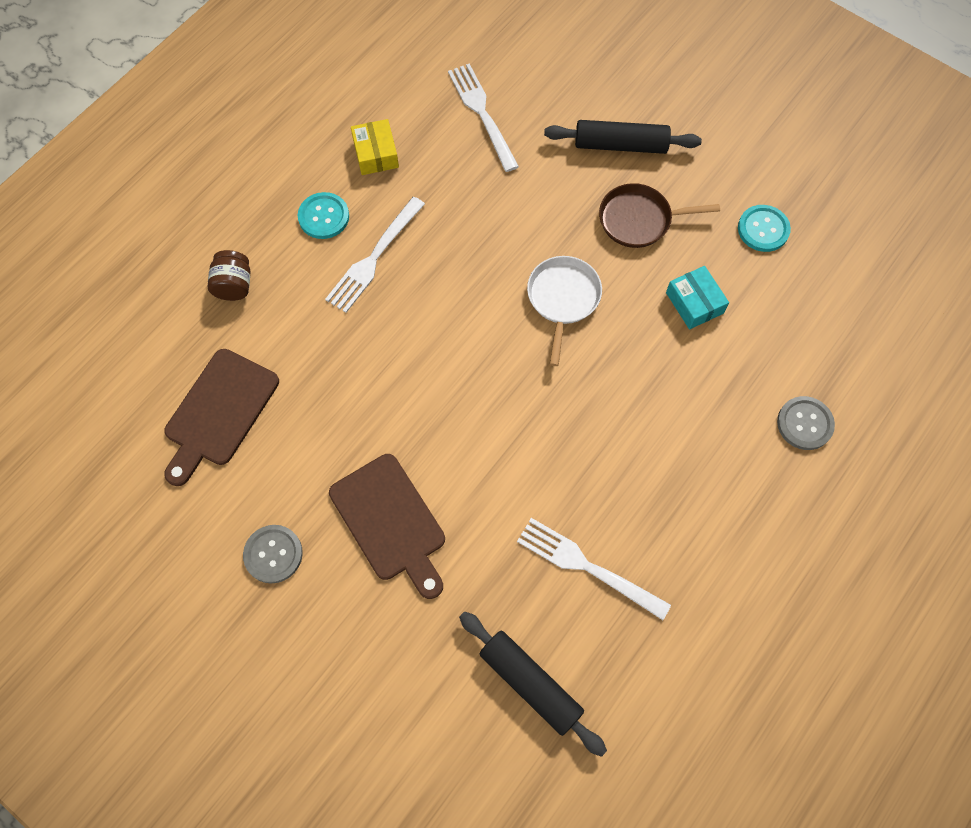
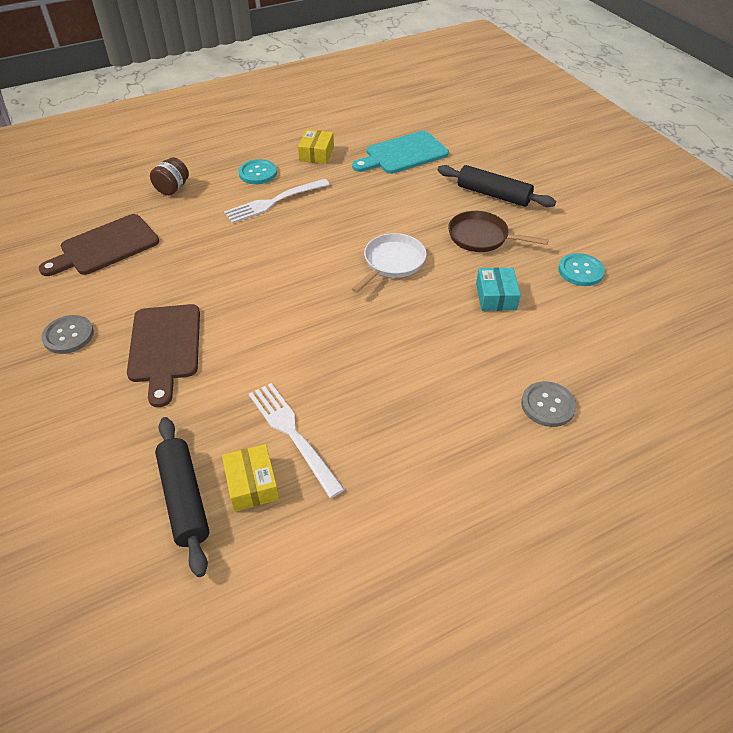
camera: 25 degrees right, 20 degrees down
(482, 113) = (403, 154): white fork -> turquoise cutting board
(582, 638) = (252, 484): none -> yellow box

